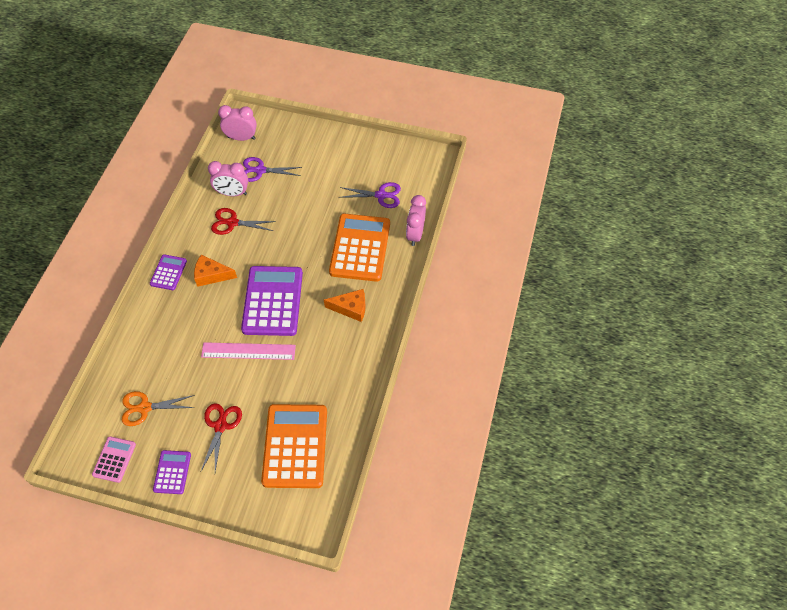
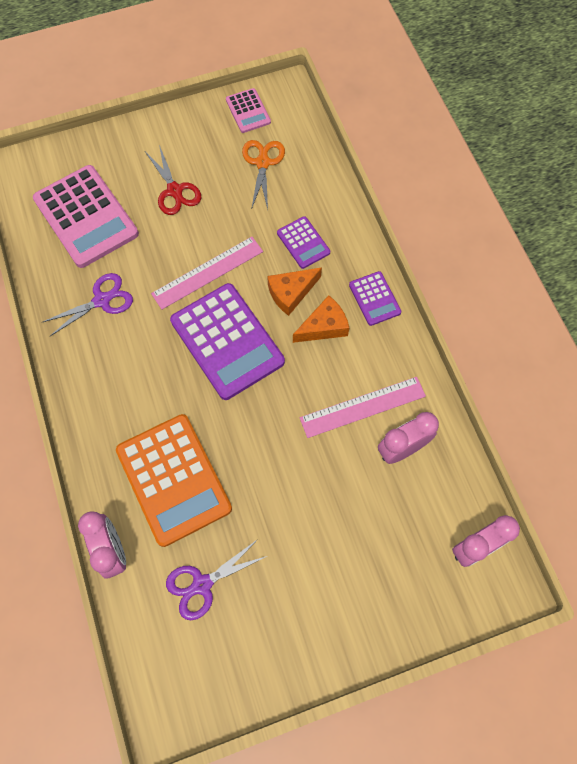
camera: 145 degrees right, 10 degrees up
(144, 408) = (262, 163): orange scissors -> orange scissors turned 45 degrees counterclockwise
(172, 472) = (186, 132): purple calculator -> purple calculator (303, 243)
(232, 223) = (362, 407): red scissors -> pink ruler
(260, 170) = (399, 509): purple scissors -> purple scissors (102, 300)
(295, 446) = (86, 217): orange calculator -> pink calculator
(351, 308) = (128, 391): orange cheese -> orange cheese (291, 293)

